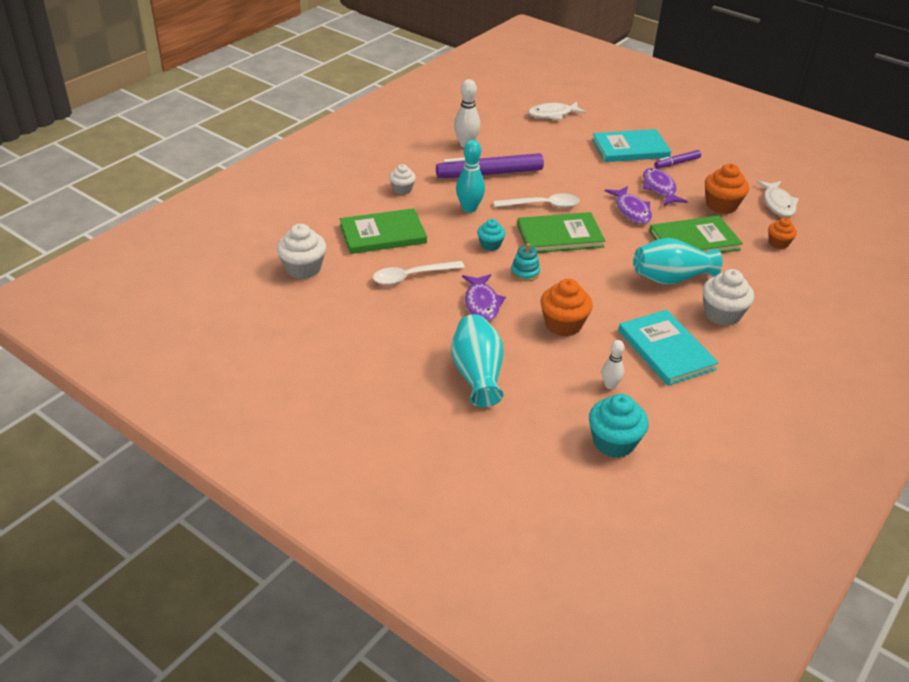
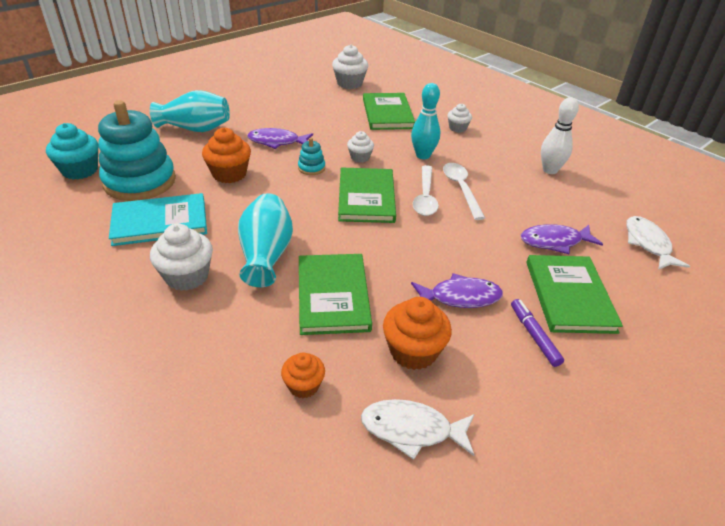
camera: 100 degrees right, 0 degrees up
(412, 276) = (325, 119): white spoon -> white spoon (461, 189)
(489, 174) = (488, 175): purple marker -> none
(490, 245) = (360, 157): turquoise cupcake -> white cupcake
(610, 385) = (140, 181): white bowling pin -> turquoise stacking toy
(630, 148) = (569, 296): turquoise book -> green book
(631, 210) = (408, 258): purple fish -> purple fish (554, 242)

